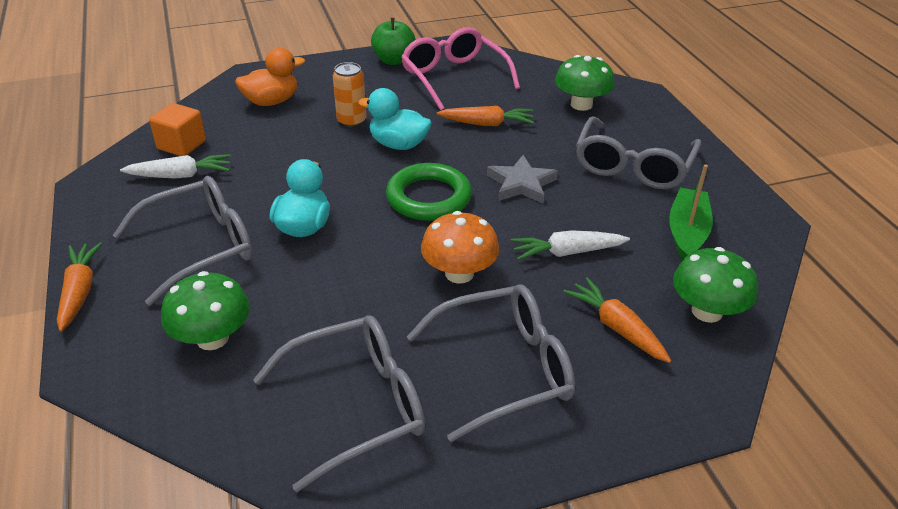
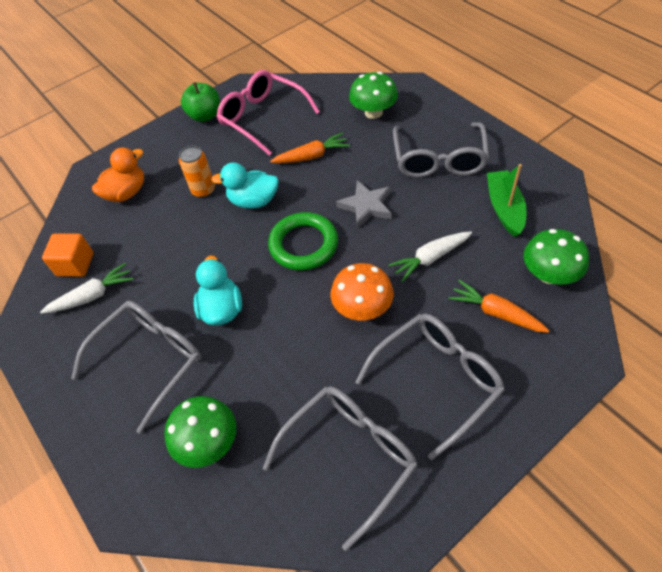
camera: 15 degrees left, 15 degrees up
(80, 291) = (75, 442): orange carrot -> none

